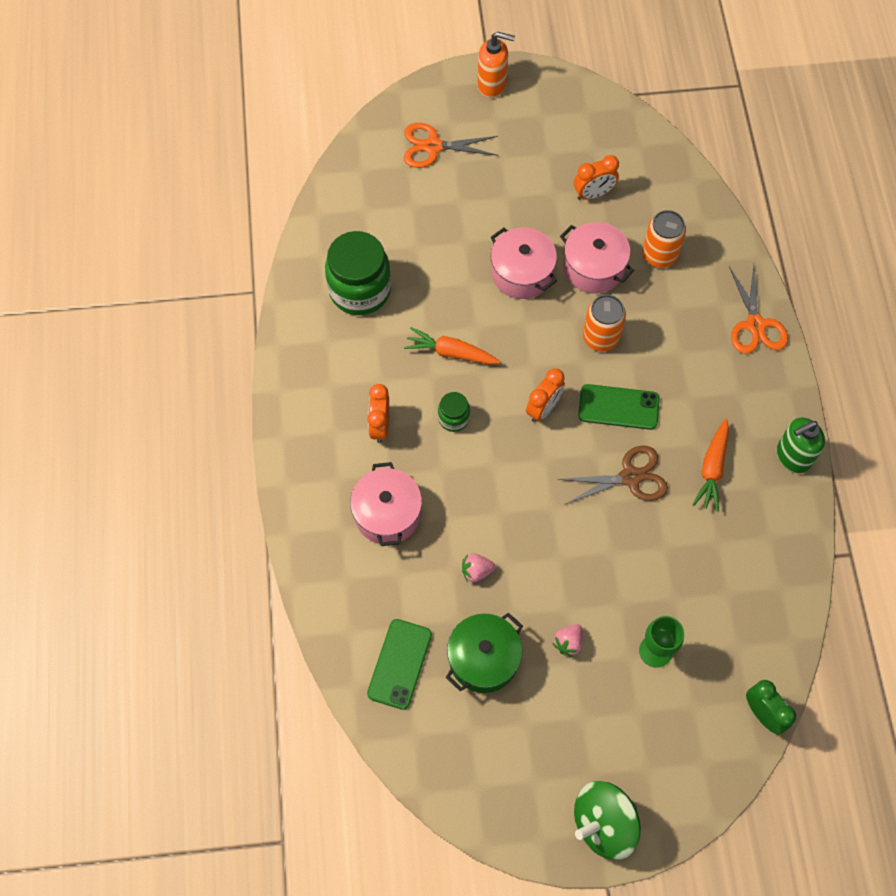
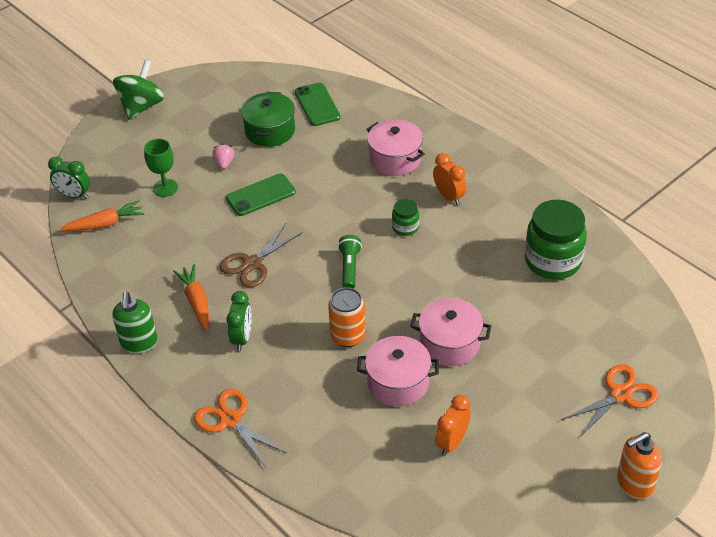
camera: 145 degrees right, 20 degrees down
(450, 352) = (447, 262): orange carrot -> orange carrot (105, 224)
(476, 571) = (312, 164): pink strawberry -> none
(543, 408) = (349, 268): orange clock -> green flashlight
(618, 407) = (295, 299): green phone -> green phone (260, 195)
(659, 255) = (353, 426): orange can -> none
(695, 398) = (242, 338): none -> green clock
(792, 457) = (139, 343): green soap dispenser -> green soap dispenser turned 150 degrees clockwise

